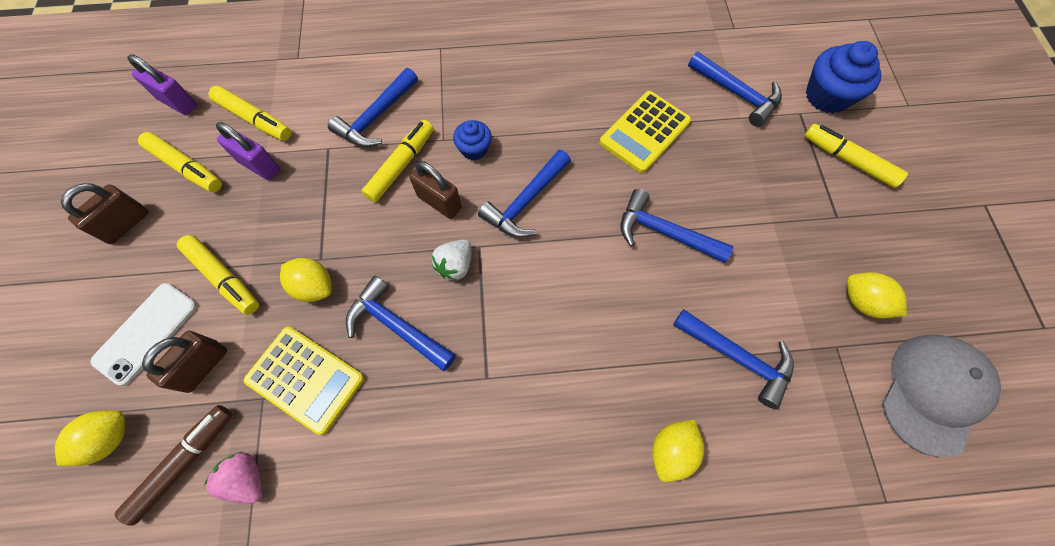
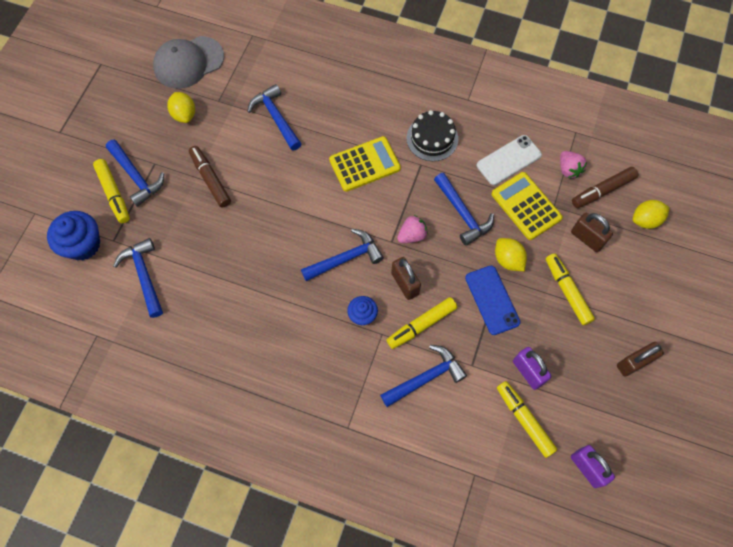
camera: 155 degrees left, 0 degrees up
(146, 333) = (622, 274): white phone -> white phone (509, 160)
(186, 167) = (585, 395): yellow marker -> none
(203, 366) = (587, 238): brown padlock -> brown padlock turned 75 degrees clockwise
(323, 227) = (492, 300): none -> blue phone
(455, 265) = (412, 235): white strawberry -> pink strawberry
(487, 433) = (432, 138): none -> black cake
(644, 132) = (233, 274): yellow calculator -> yellow calculator (365, 164)
(664, 232) = (268, 200): blue hammer -> blue hammer (136, 177)
(671, 450) = (340, 93): yellow lemon -> none
(753, 227) = (210, 179): none -> brown marker

